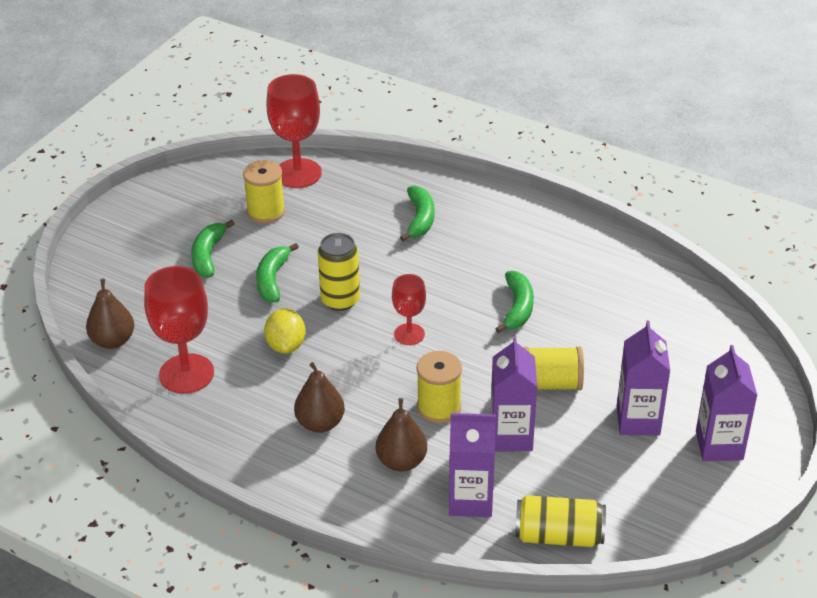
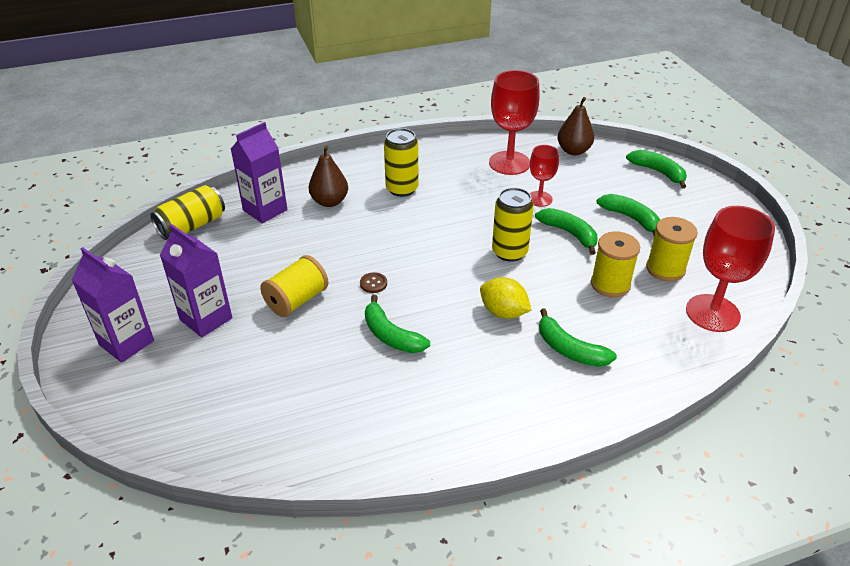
camera: 130 degrees right, 0 degrees up
(103, 269) = (658, 172): none -> green banana
(286, 345) = (489, 208): yellow lemon -> yellow lemon (503, 312)
(320, 423) = (402, 189): brown pear -> yellow can
(409, 334) = (433, 264): red goblet -> red goblet (539, 199)
(439, 408) = (349, 238): yellow spool -> yellow spool (610, 284)
(476, 353) = (373, 283): none -> brown button
(511, 436) = (283, 253): purple carton -> none

